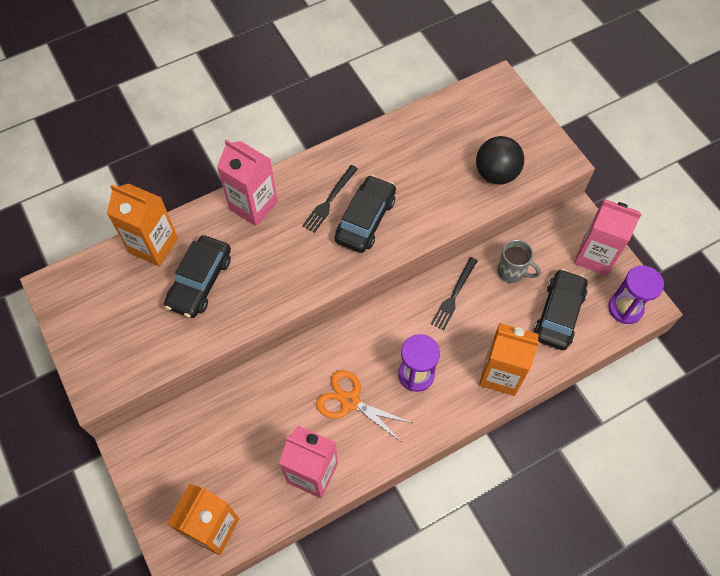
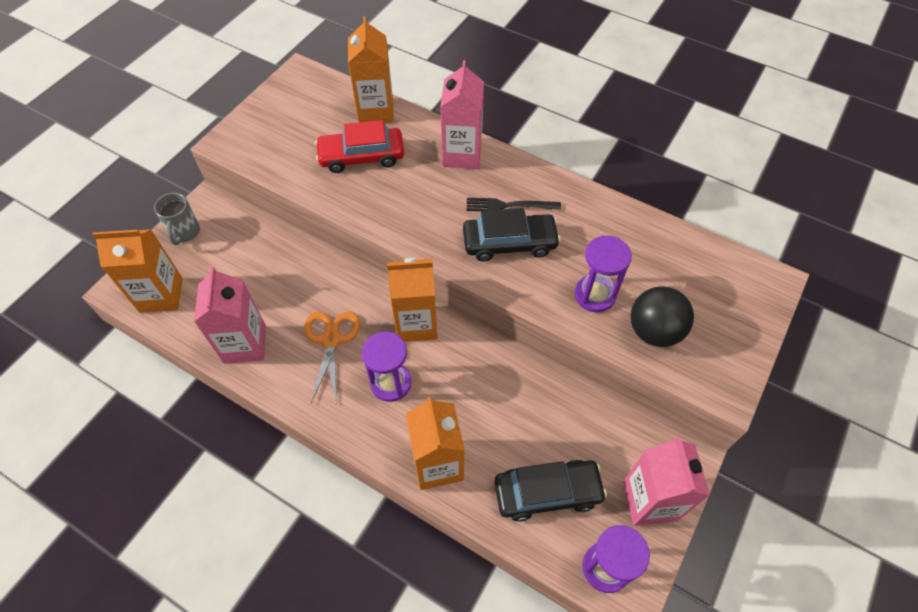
camera: 60 degrees right, 5 degrees down
(200, 281) = (361, 156): black car -> red car
(374, 330) = (416, 323): none -> orange carton
(446, 191) = (595, 295): none -> purple hourglass
(454, 295) = (500, 376): black fork -> none
(512, 272) = (566, 419): grey mug -> grey mug (185, 233)

